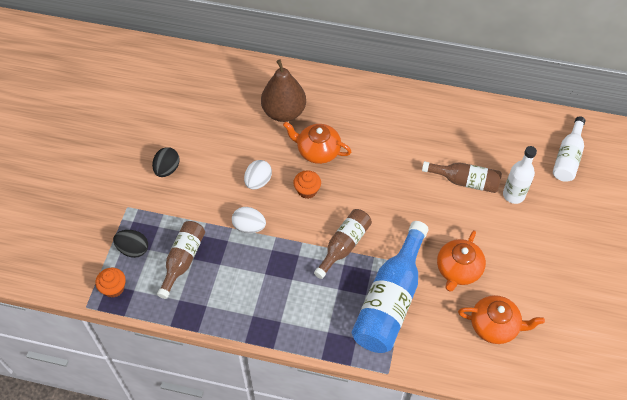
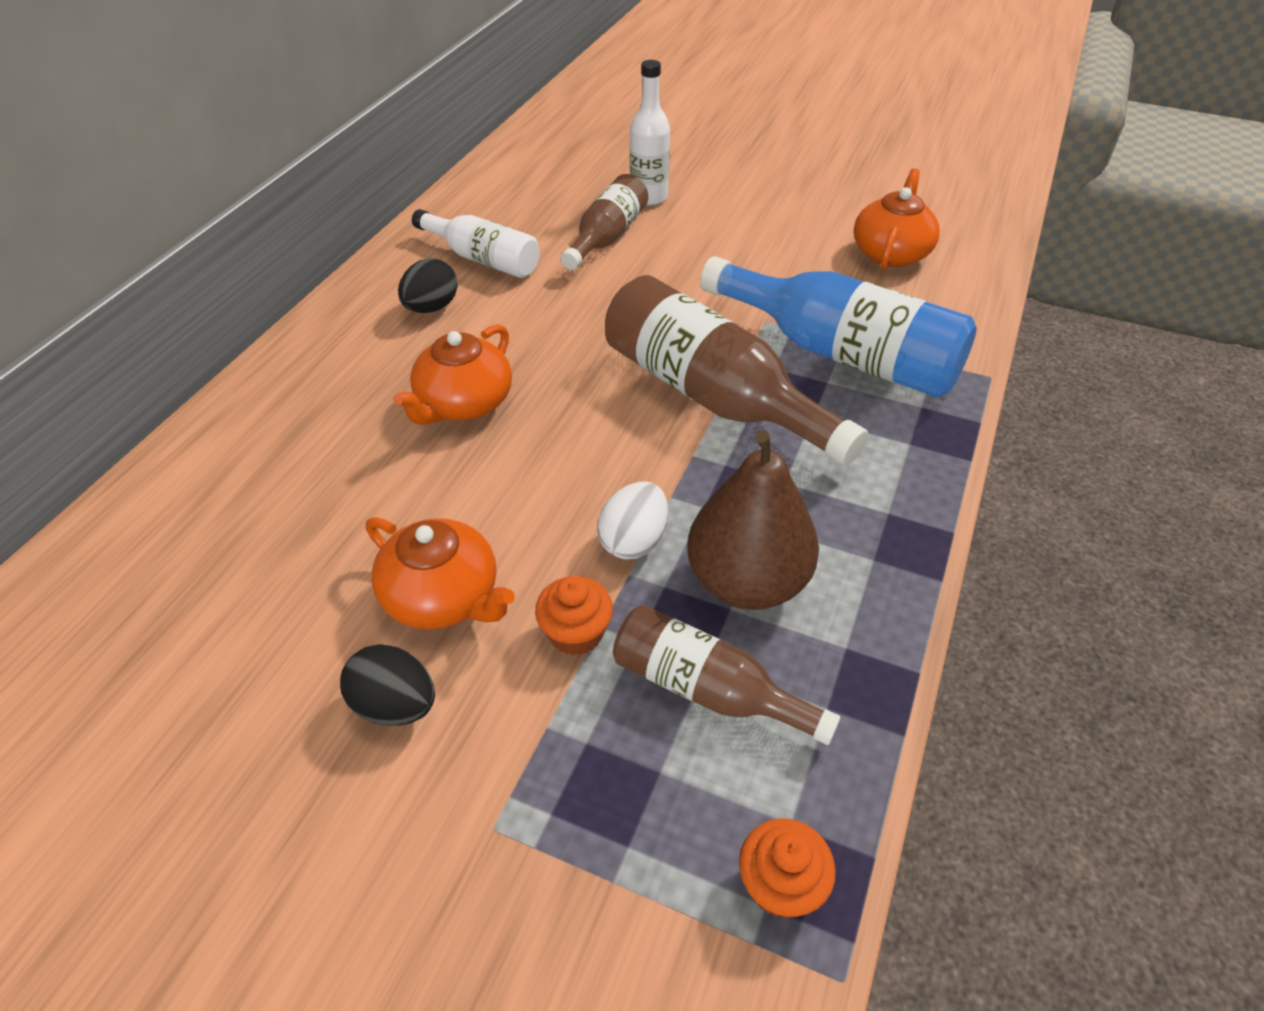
camera: 80 degrees left, 10 degrees down
(133, 249) = (651, 818): black egg -> black egg (431, 308)
(258, 182) = (509, 511): white egg -> none
(284, 112) = (328, 444): brown pear -> brown pear (747, 582)
(307, 190) = (562, 432): orange cupcake -> orange cupcake (576, 633)
(344, 245) = (712, 395): brown bottle -> brown bottle, size x1.69
(458, 270) = (783, 271): orange teapot -> orange teapot (443, 597)
(567, 157) = (594, 142): white bottle -> white bottle (483, 259)

